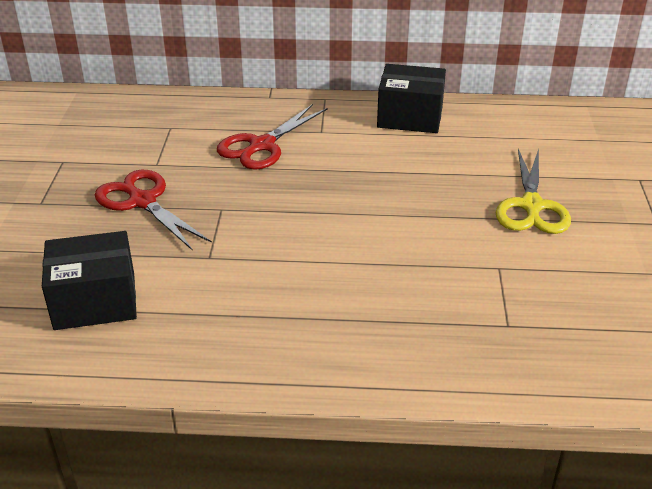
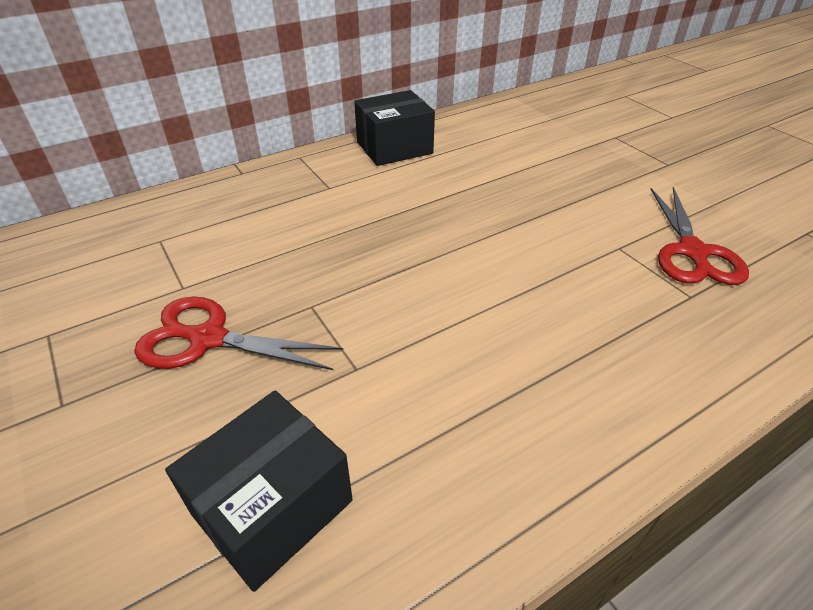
camera: 35 degrees left, 5 degrees up
(261, 146) = (285, 222): red scissors -> red scissors (692, 252)
(531, 206) = (575, 185): yellow scissors -> none

